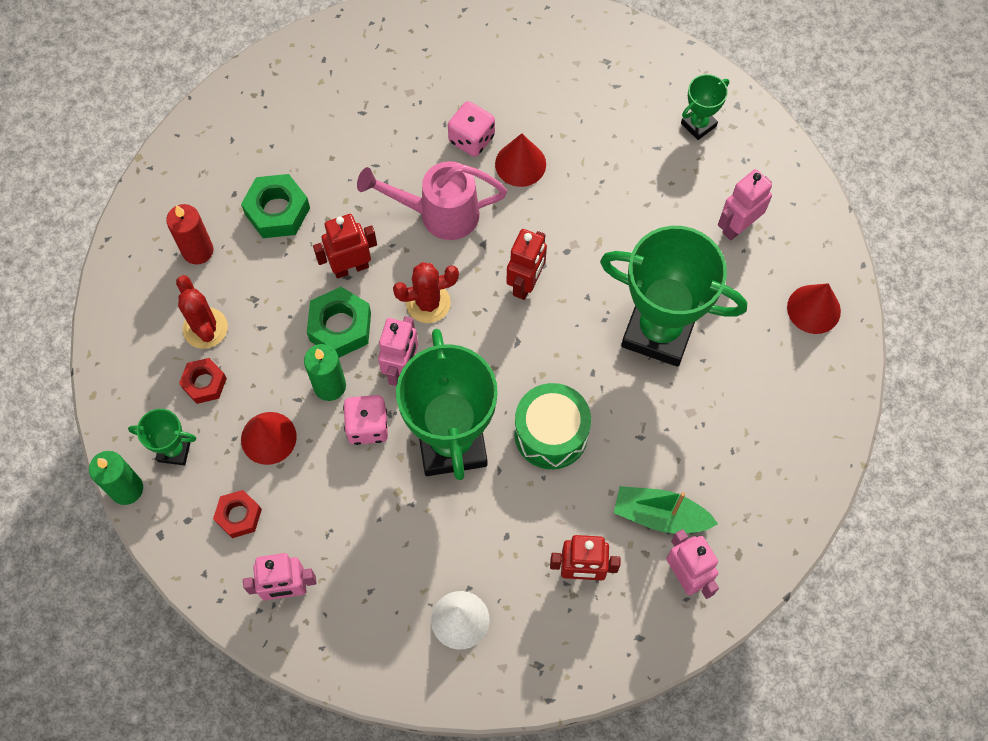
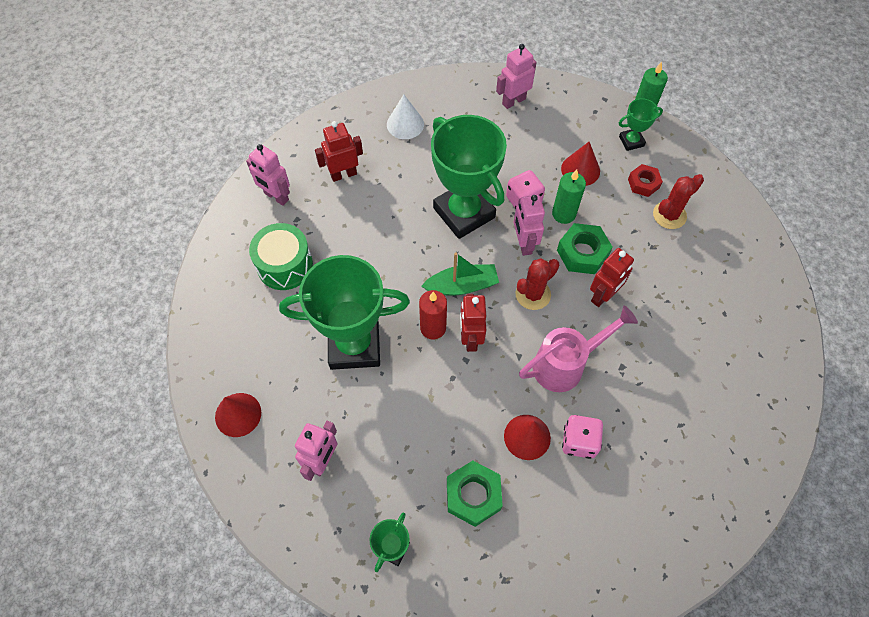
camera: 155 degrees right, 5 degrees down
(198, 251) = (715, 262): red candle -> red candle (433, 328)
(205, 328) = (669, 215): red cactus -> red cactus turned 75 degrees counterclockwise
(239, 516) = (567, 124): red nut -> none
(277, 211) = (684, 314): green nut -> green nut (473, 495)
(551, 434) = (401, 244): green drum -> green drum (285, 265)
(660, 515) = (306, 224): green boat -> green boat (462, 286)

